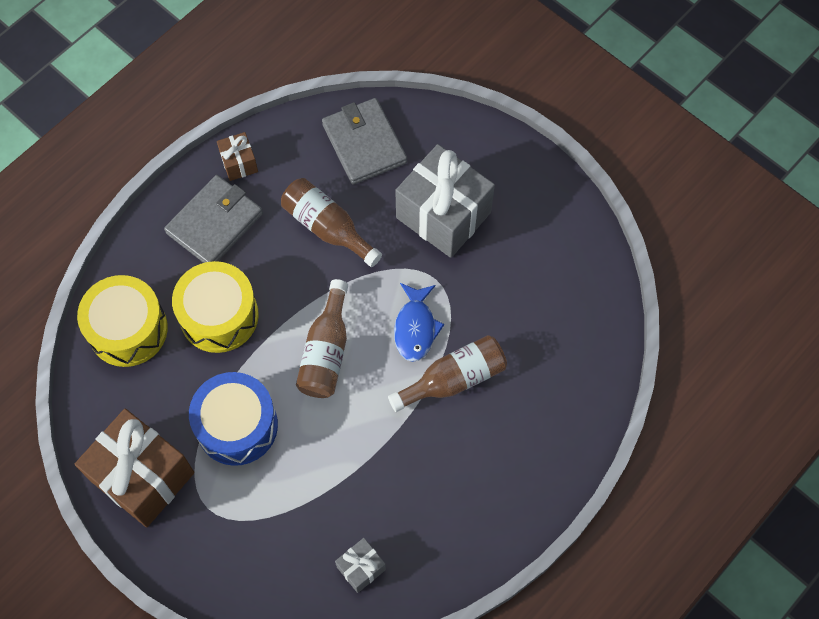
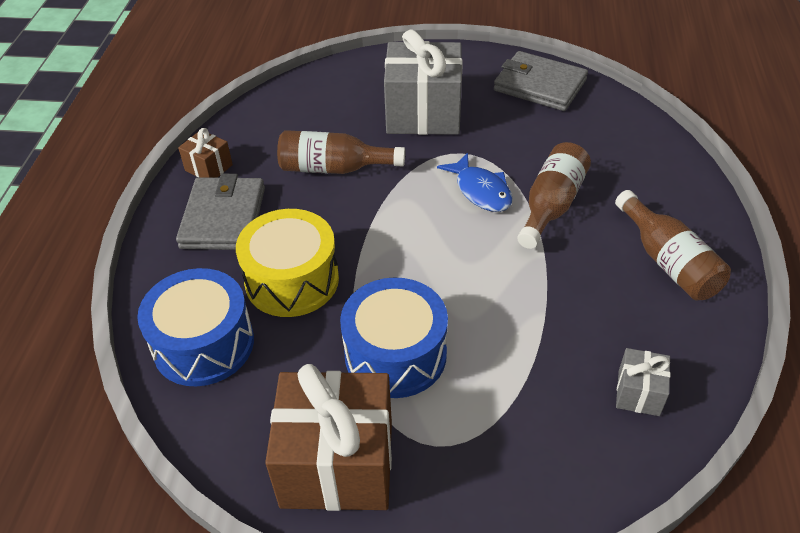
camera: 35 degrees left, 20 degrees down
(128, 329) = (204, 344): yellow drum -> blue drum
(326, 351) = (422, 249): brown bottle -> brown bottle (667, 261)
(364, 144) = (311, 105): grey wallet -> grey wallet (540, 85)

